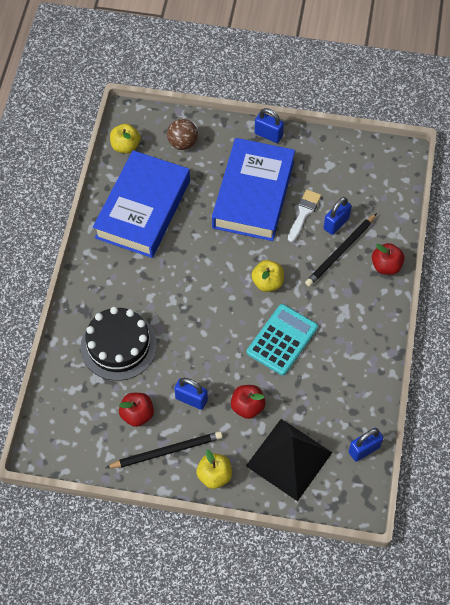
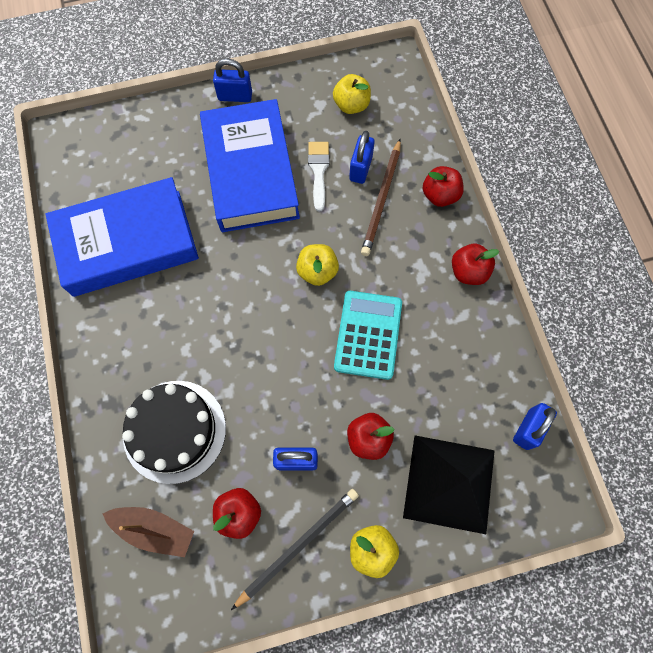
camera: 25 degrees left, 10 degrees up
(78, 400) = (154, 529): none -> brown boat
(125, 146) = (72, 174): yellow apple -> yellow apple (351, 105)
(143, 209) = (127, 243): blue book -> blue book turned 75 degrees clockwise
(182, 143) = (139, 144): brown ball -> none
(340, 251) = (382, 199): black pencil -> brown pencil
(378, 328) = (468, 272): none -> red apple

